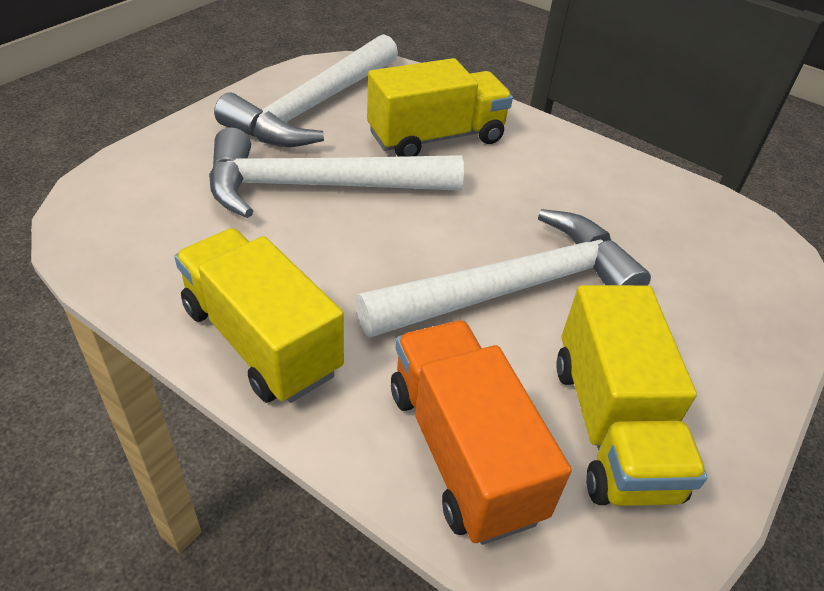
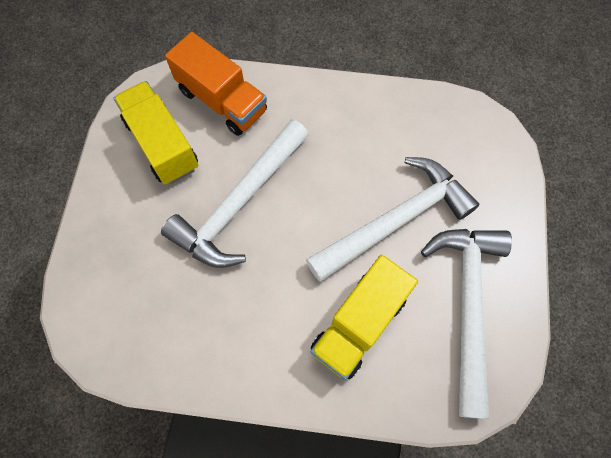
camera: 155 degrees right, 25 degrees up
(261, 340) = (339, 105): yellow truck -> none

